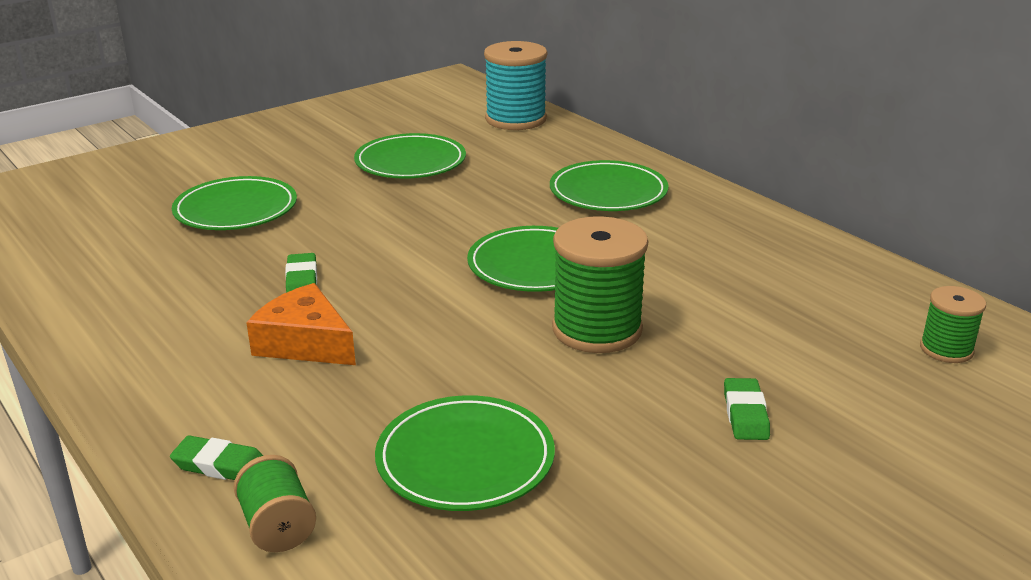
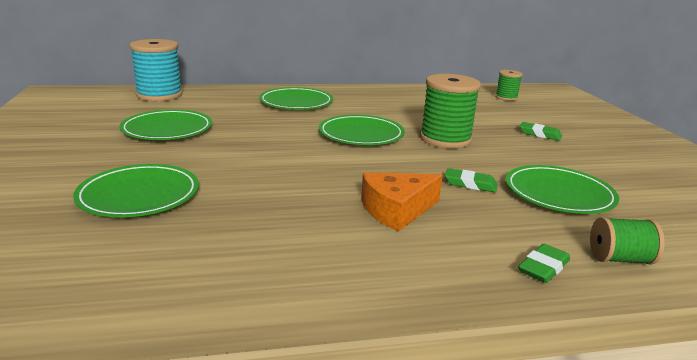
camera: 65 degrees left, 5 degrees down
(302, 280) = (302, 194): green eraser -> green eraser (470, 184)

